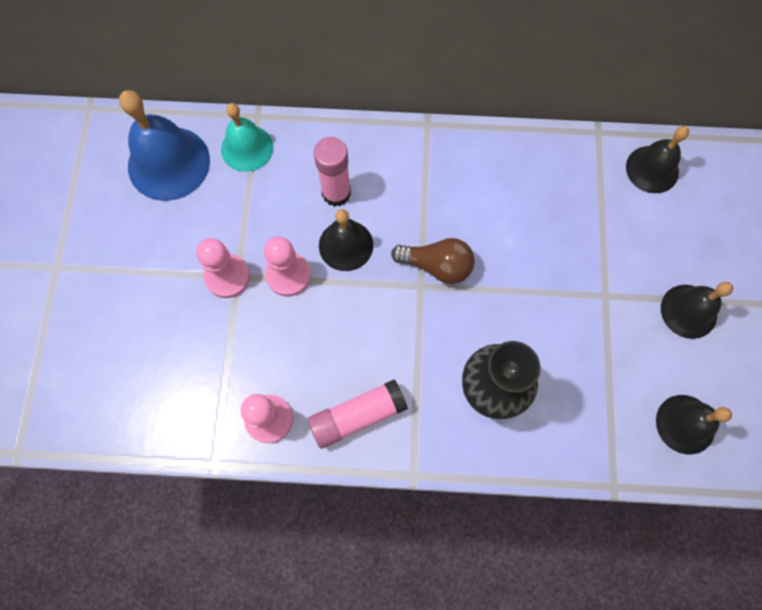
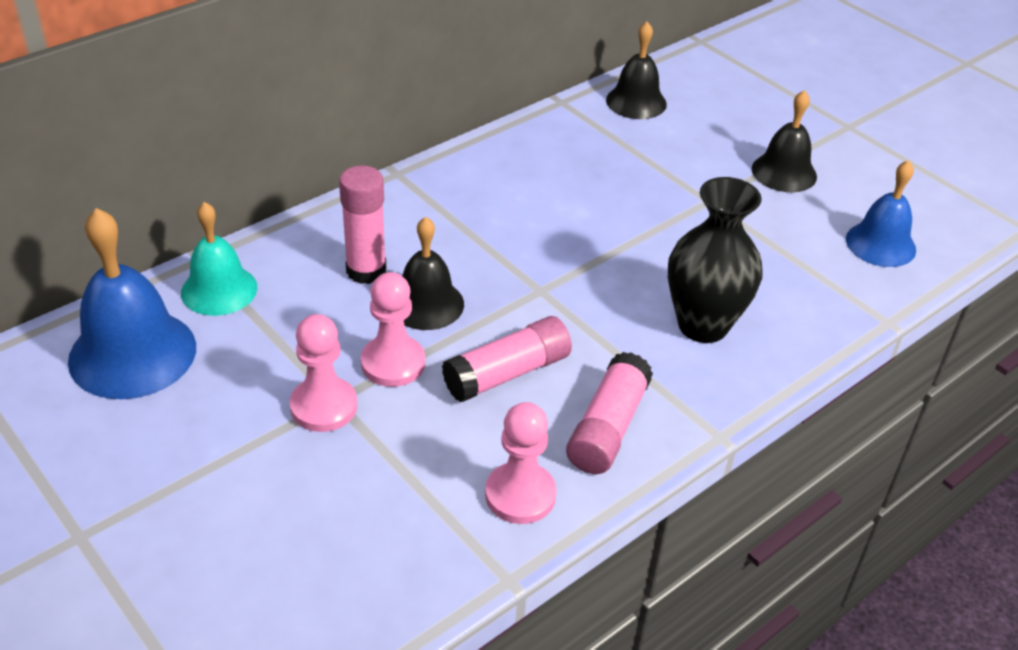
camera: 45 degrees left, 30 degrees down
(341, 332) = (507, 373): none -> pink glue stick
(437, 266) = (537, 266): brown light bulb -> none
(685, 424) = (880, 244): black bell -> blue bell

